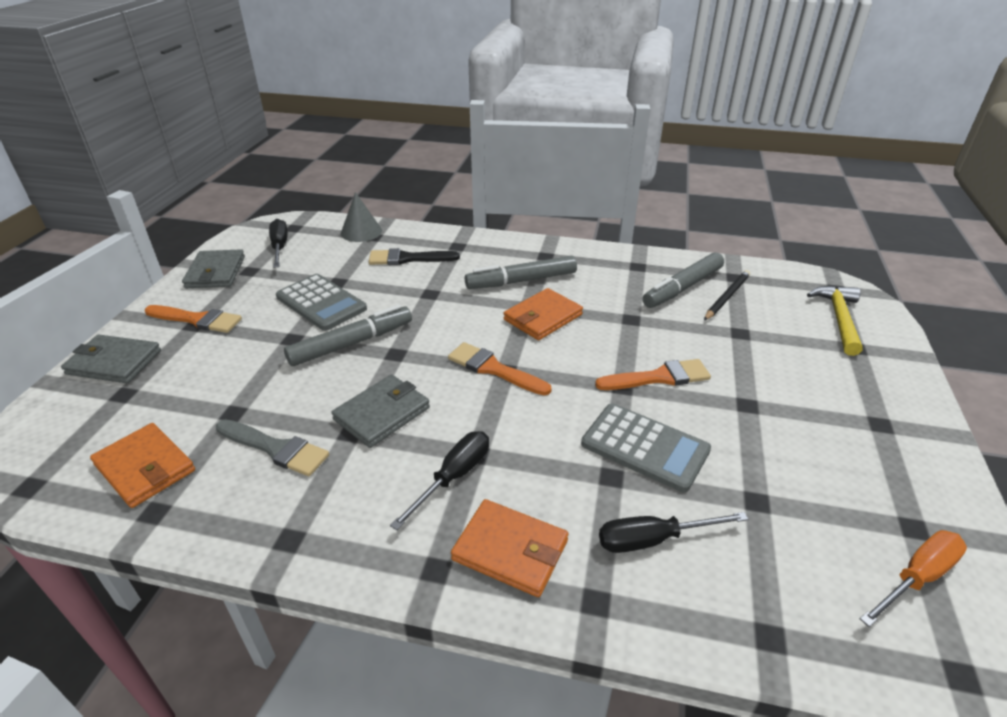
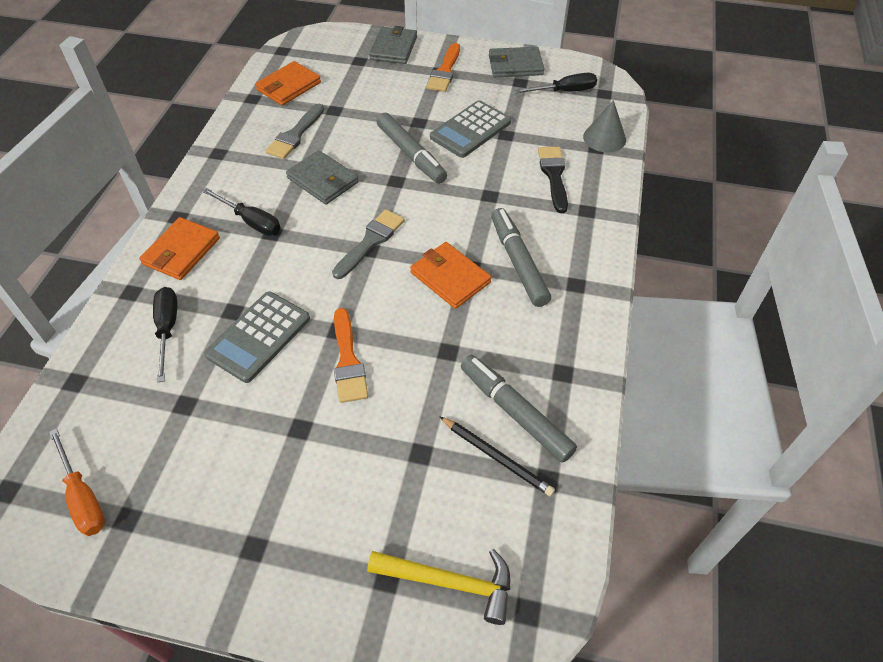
camera: 90 degrees right, 15 degrees up
(494, 369) = (370, 242): orange brush -> grey brush

